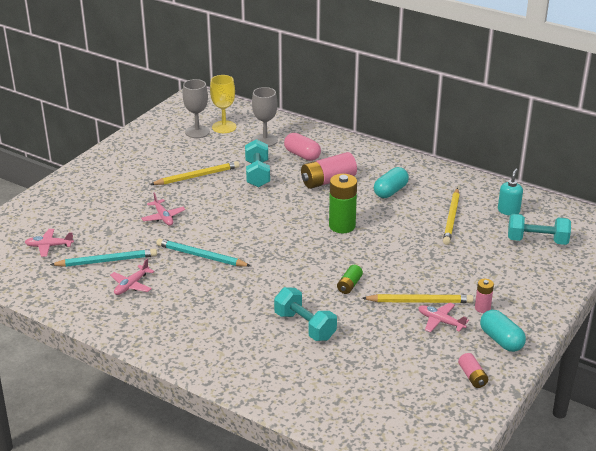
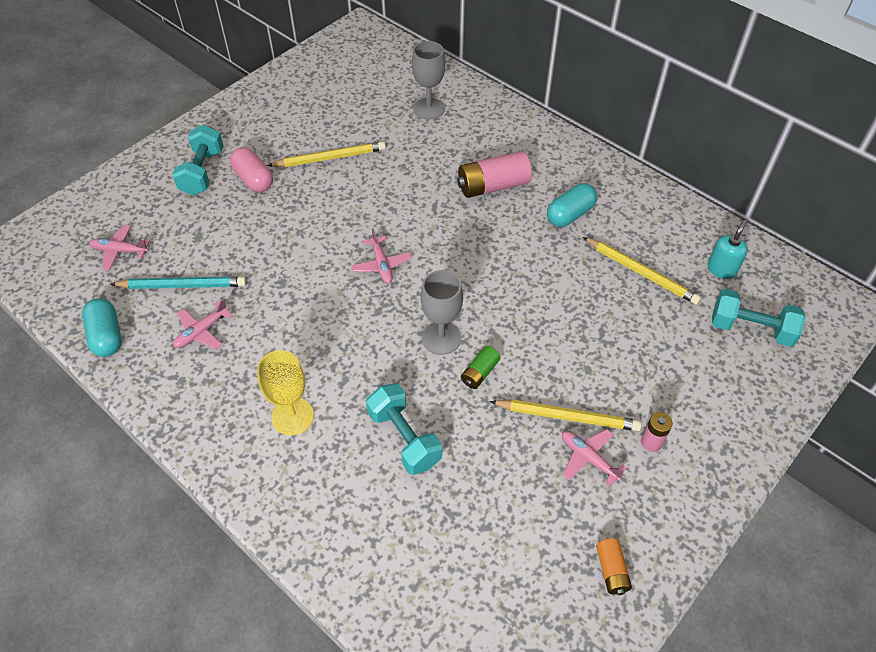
camera: 10 degrees right, 20 degrees up
(163, 217) = (271, 221): pink plane -> pink plane (381, 265)
(197, 132) = (348, 85): grey goblet -> grey goblet (441, 338)
(201, 256) = (301, 294): turquoise pencil -> none
(224, 127) = (383, 81): yellow goblet -> yellow goblet (292, 416)
(257, 174) = (406, 164): turquoise dumbbell -> turquoise dumbbell (202, 172)
(302, 155) = (469, 139): pink capsule -> pink capsule (253, 179)
(342, 226) = (493, 266): green battery -> none
(451, 218) = (641, 273): yellow pencil -> yellow pencil turned 75 degrees counterclockwise
(472, 376) = (611, 570): pink battery -> orange battery
(501, 340) = (665, 507): turquoise capsule -> turquoise capsule (107, 336)

